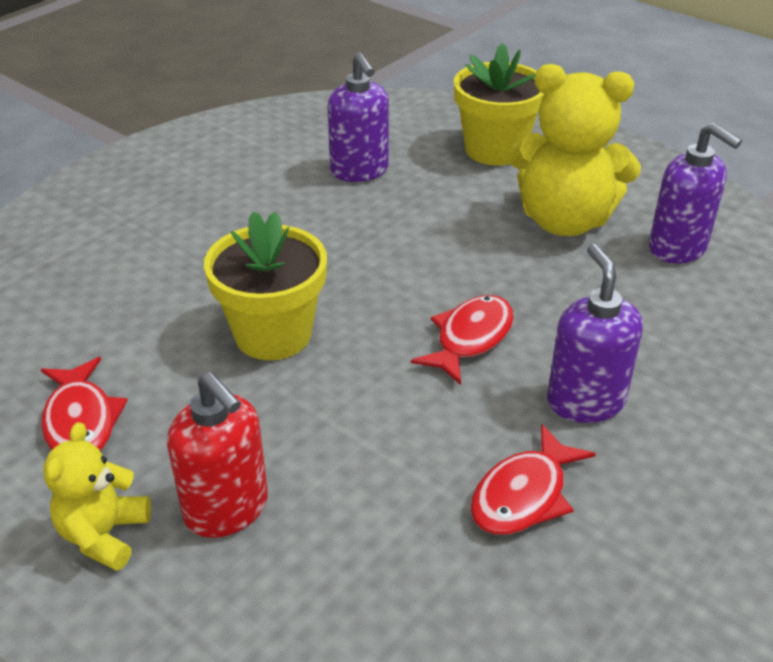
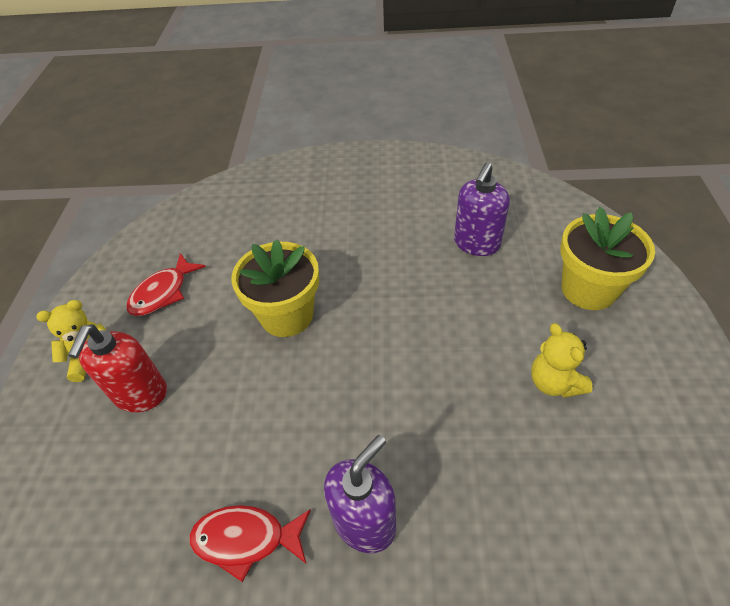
camera: 55 degrees right, 10 degrees up
(470, 338) = (369, 411): red fish -> none
(564, 221) = (554, 382): yellow teddy bear -> yellow teddy bear, size x0.54
(678, 248) = (609, 480): purple soap dispenser -> none

